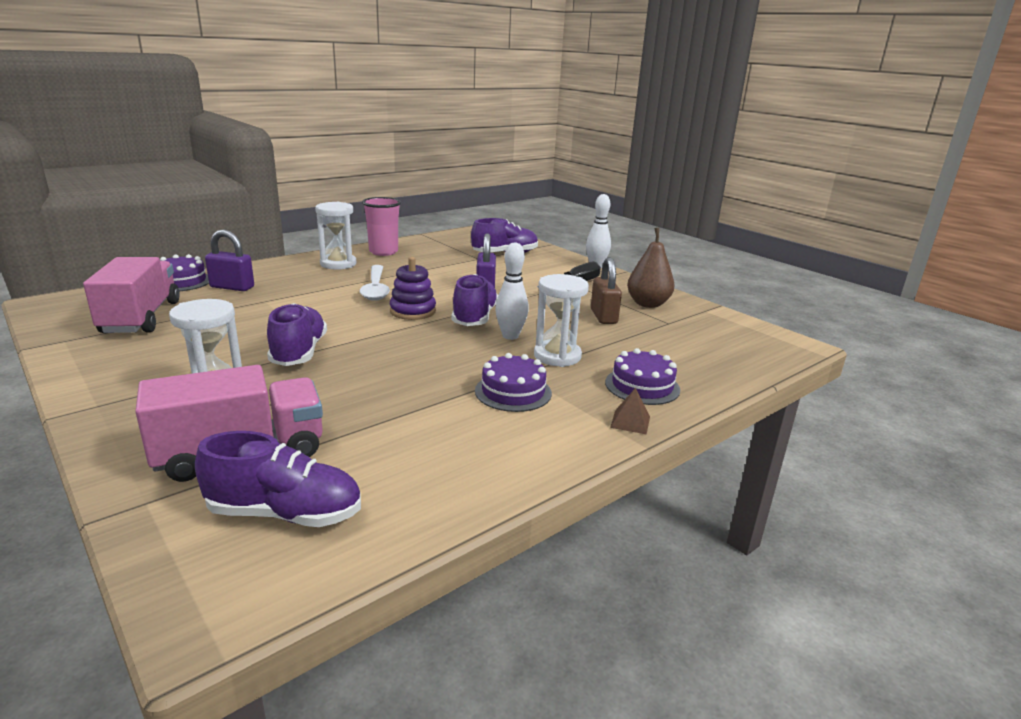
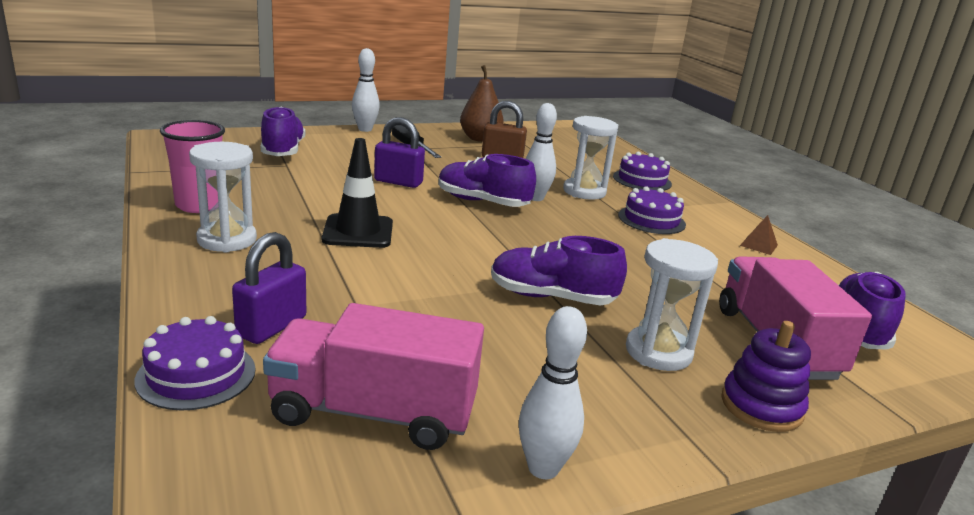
camera: 75 degrees left, 0 degrees up
(76, 361) = (543, 468): none -> white bowling pin
(375, 289) = (358, 232): white spoon -> black traffic cone
(413, 311) = (449, 225): purple stacking toy -> purple stacking toy (761, 406)
(630, 422) = (697, 197): brown pyramid -> brown pyramid (758, 245)

